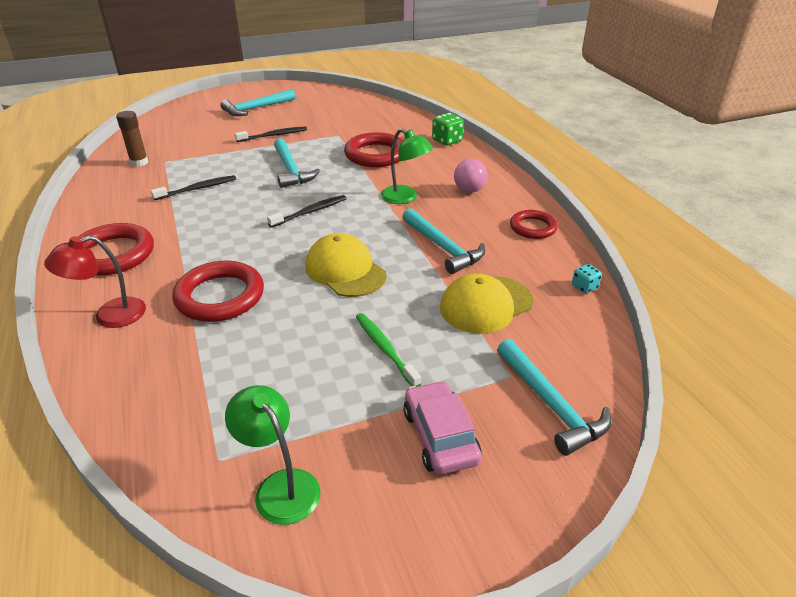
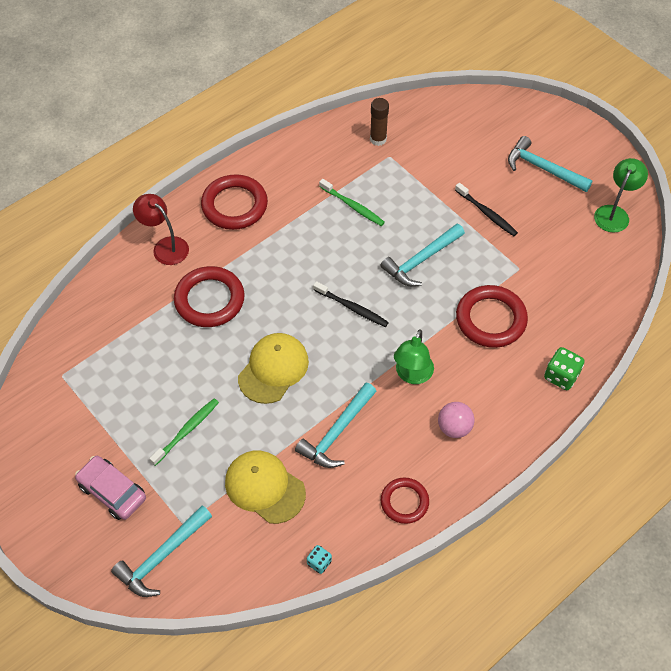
camera: 70 degrees right, 20 degrees up
(197, 189) = (352, 206): black toothbrush -> green toothbrush
(280, 486) = (51, 416): green lamp -> green lamp (614, 213)
(440, 436) = (112, 491): pink car -> pink car turned 105 degrees counterclockwise

